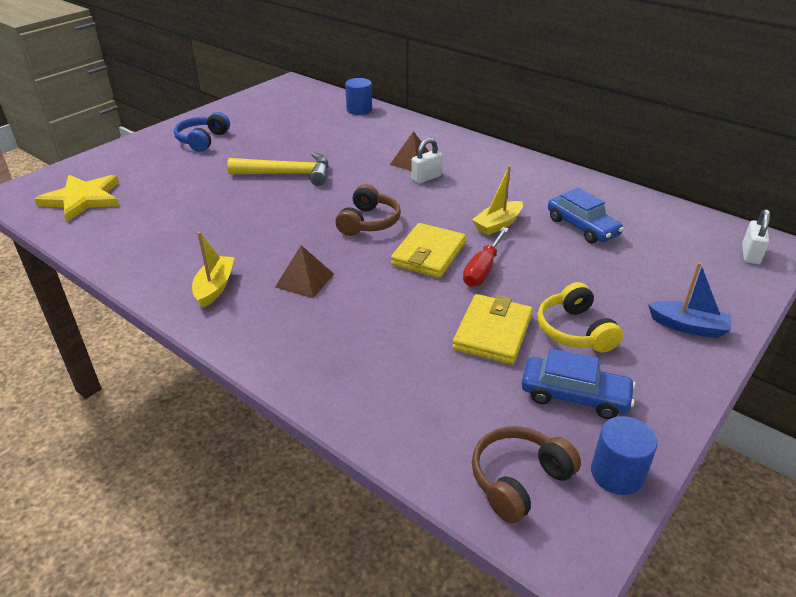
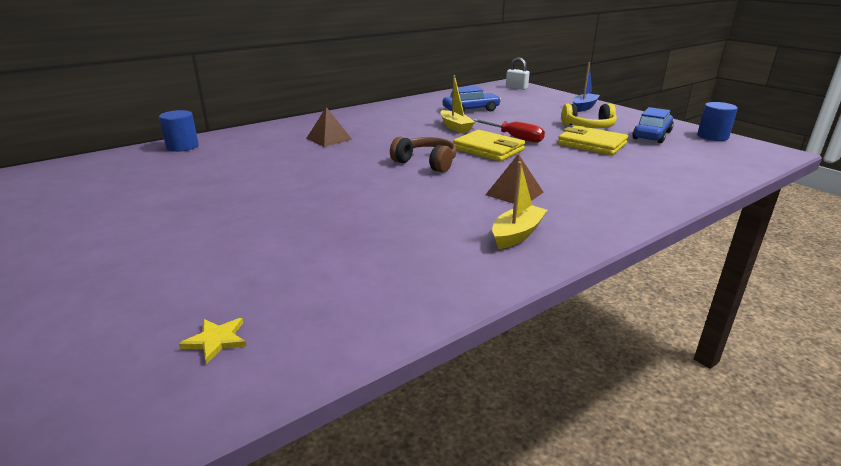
camera: 75 degrees left, 10 degrees down
(83, 199) = (216, 340): yellow star -> yellow star, size x0.43
(202, 140) = (130, 233): blue headphones -> none
(215, 287) = (517, 234): yellow boat -> yellow boat turned 105 degrees clockwise
(287, 174) = (297, 188): yellow hammer -> none
(426, 178) = (363, 138): white padlock -> none
(519, 480) = (730, 155): brown headphones -> none

